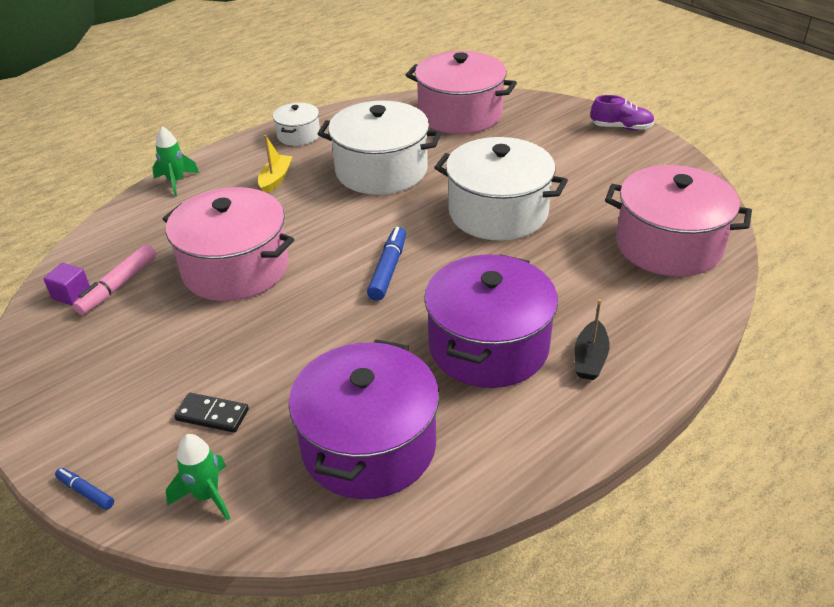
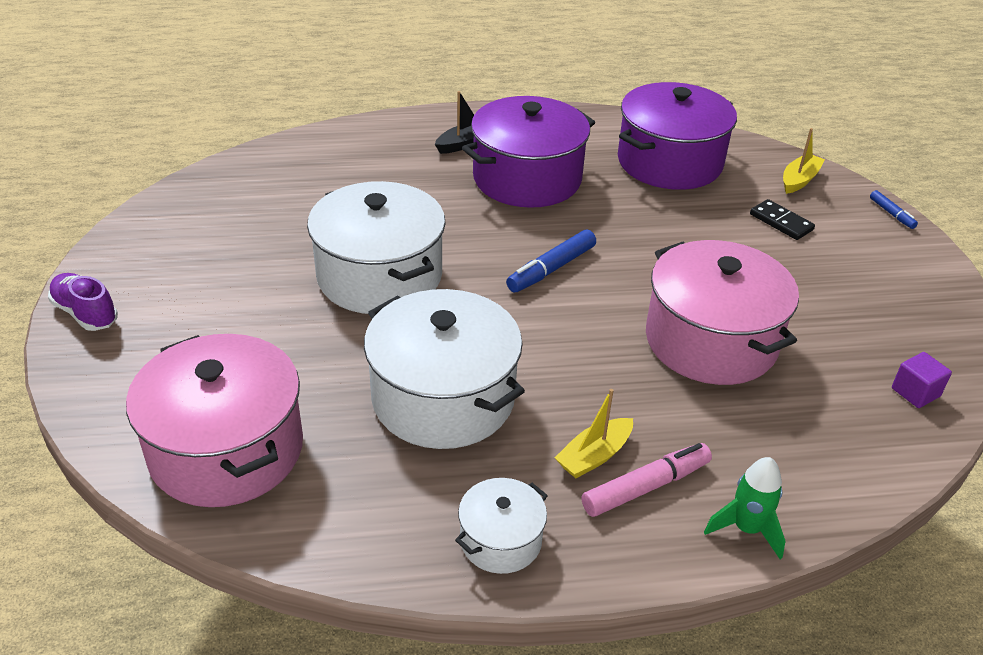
camera: 150 degrees left, 0 degrees up
(118, 286) = (856, 379): pink marker -> pink marker (646, 487)
(207, 495) = (799, 180): green rocket -> yellow boat
(668, 245) = (281, 180): pink pot -> none

